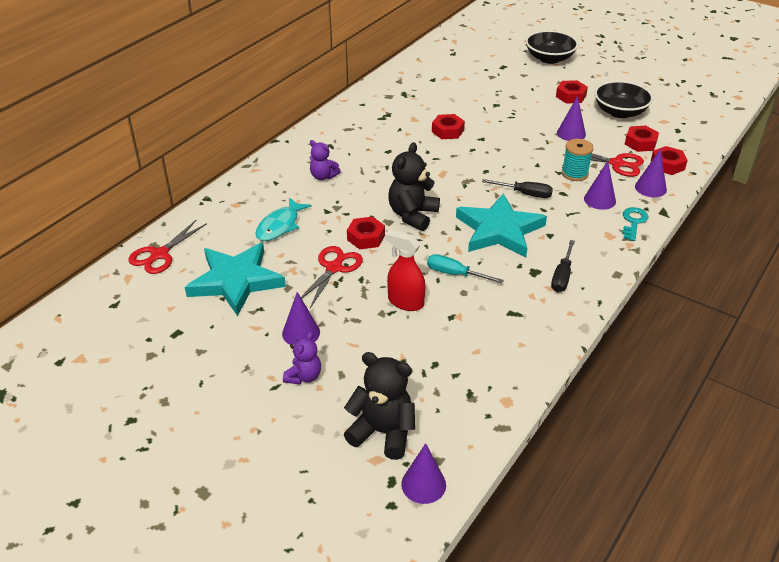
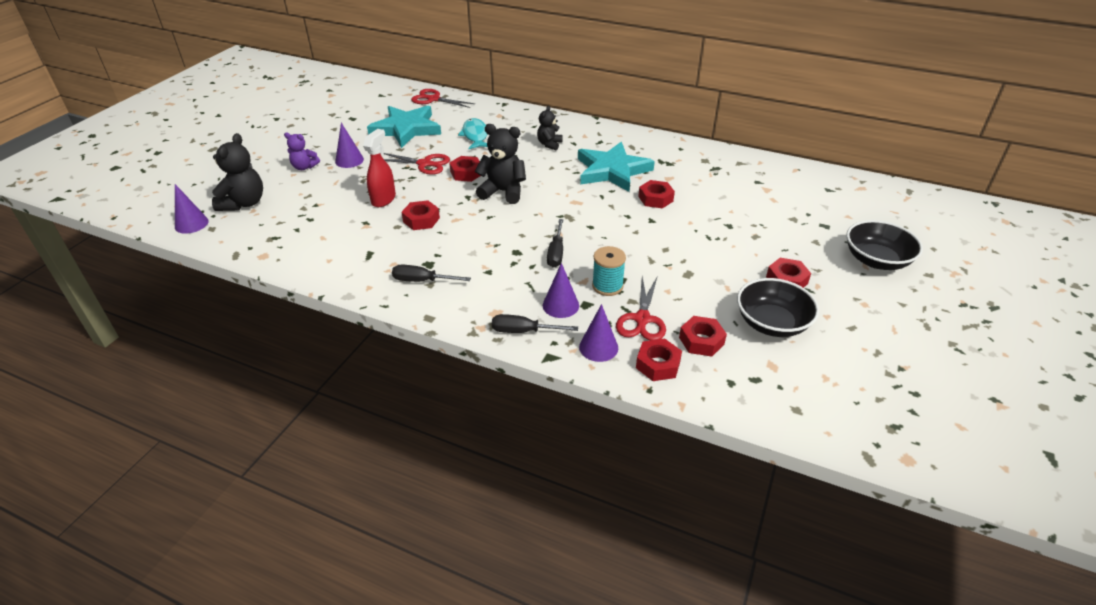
camera: 80 degrees right, 0 degrees up
(280, 226) = (475, 135): turquoise fish -> turquoise fish turned 60 degrees clockwise
(323, 176) = (549, 144): purple teddy bear -> black teddy bear
(454, 274) = (421, 220): turquoise screwdriver -> red nut
(499, 230) = (490, 240): turquoise star -> turquoise star (612, 170)
(571, 133) = (694, 282): purple cone -> none
(633, 222) = (523, 331): turquoise key -> black screwdriver

